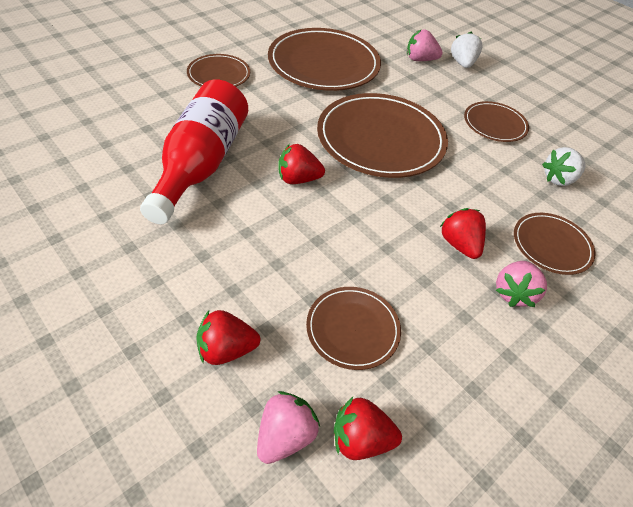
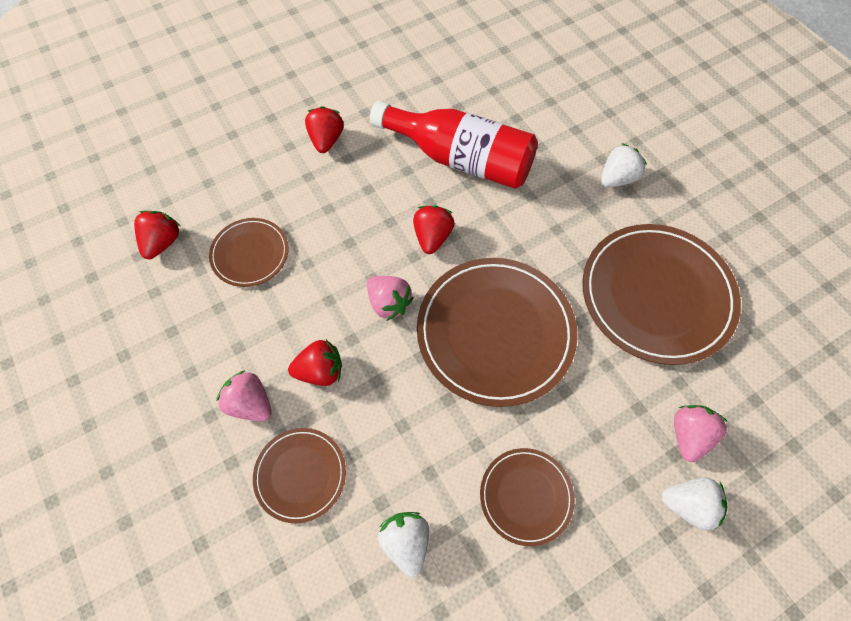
camera: 105 degrees right, 15 degrees up
(219, 74) = (617, 178): brown plate -> white strawberry
(226, 349) = (256, 169): red strawberry -> red strawberry (326, 140)
(285, 436) = (181, 198): pink strawberry -> pink strawberry (389, 303)

